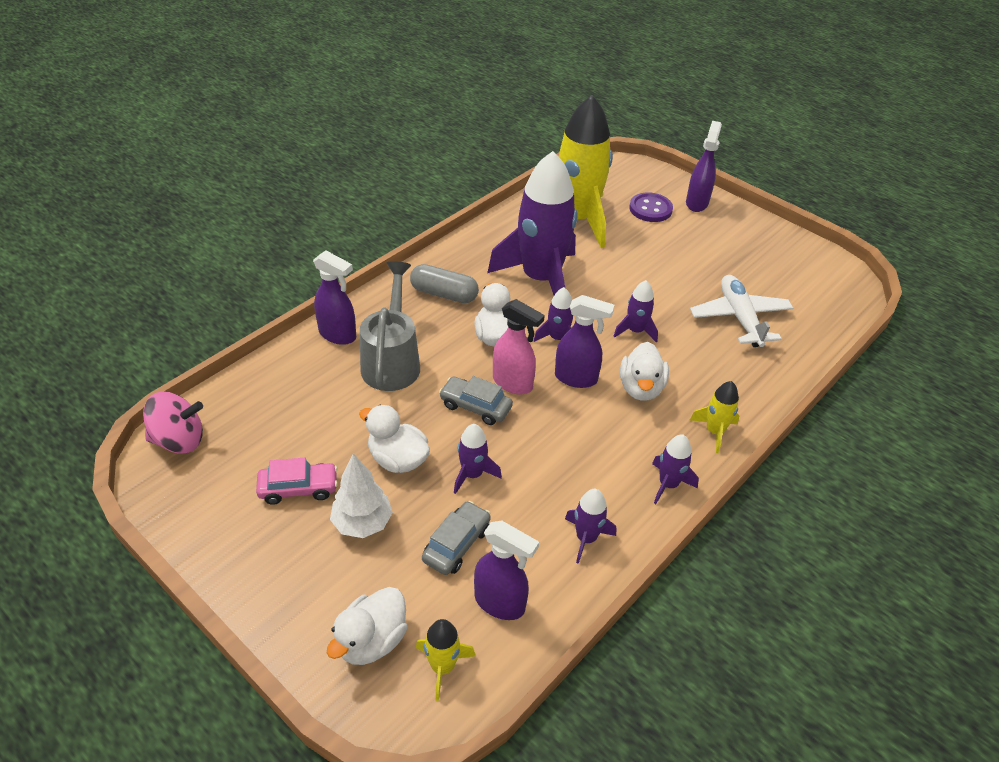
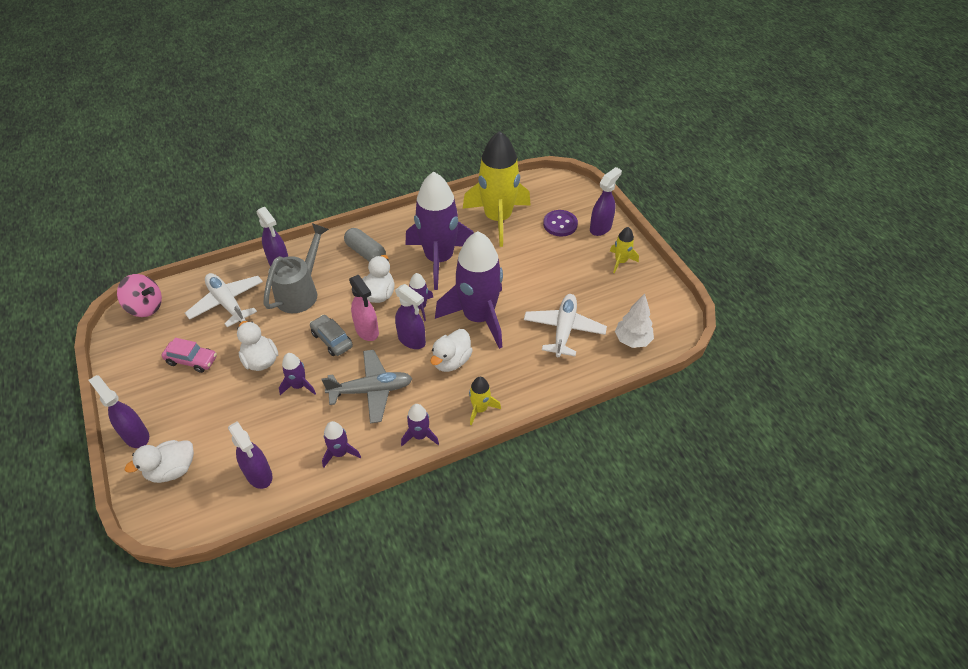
camera: 25 degrees right, 5 degrees up
(284, 614) = (136, 435): none -> purple spray bottle
(299, 402) = (227, 303): none -> white plane
(362, 523) = (213, 395): white tree -> white tree (632, 340)
(442, 667) = (200, 501): yellow rocket -> yellow rocket (620, 261)
(457, 544) = (259, 428): grey car -> none
(569, 451) = (371, 390): none -> grey plane
(635, 331) = (478, 317): purple rocket -> purple rocket, size x2.33

